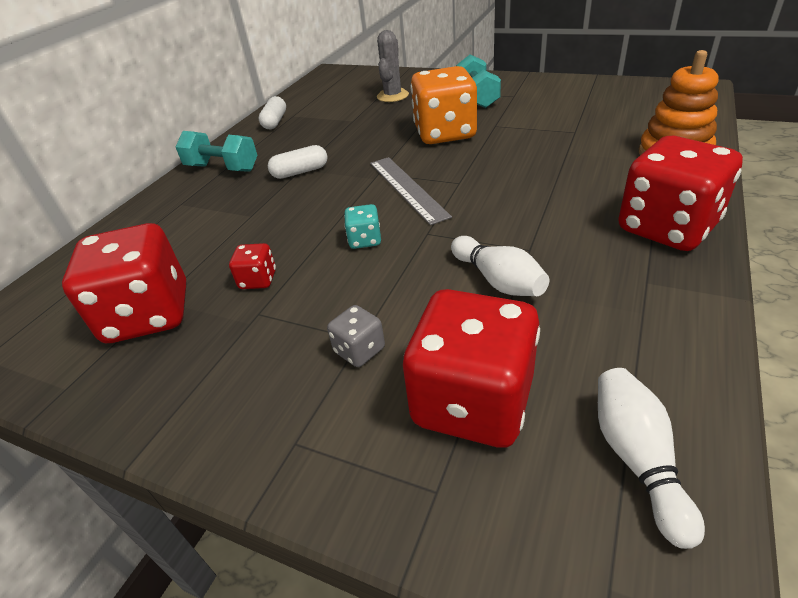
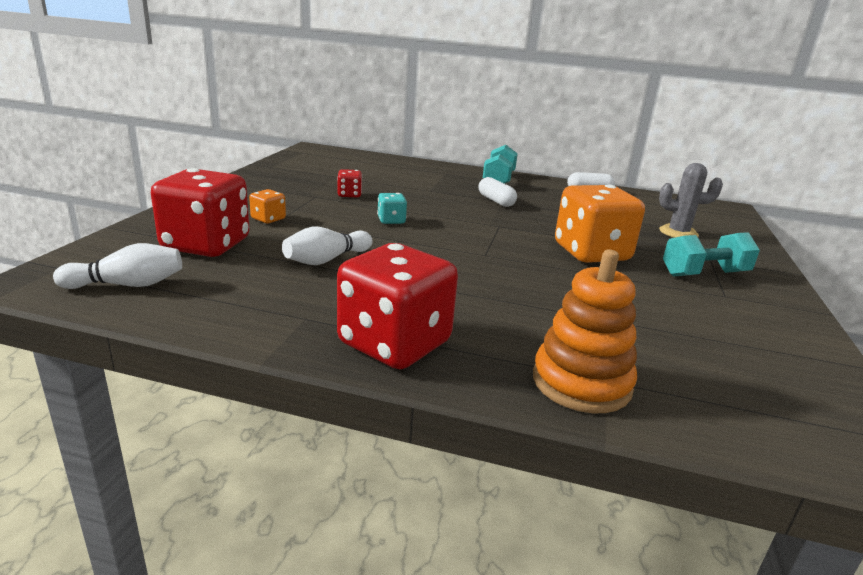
camera: 75 degrees right, 15 degrees down
(148, 315) = (323, 175): red dice -> none
(359, 350) = (268, 219): grey dice -> orange dice
(407, 188) = (472, 235): grey ruler -> none

